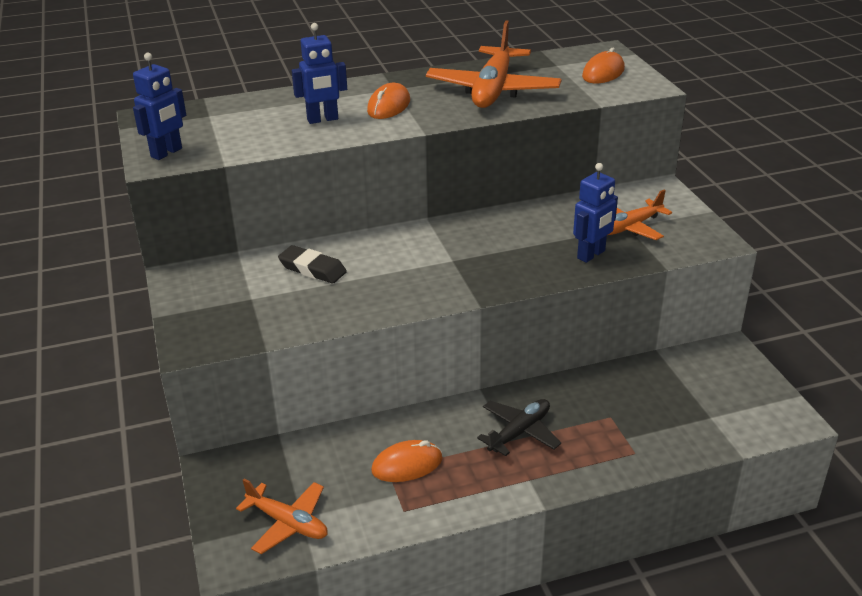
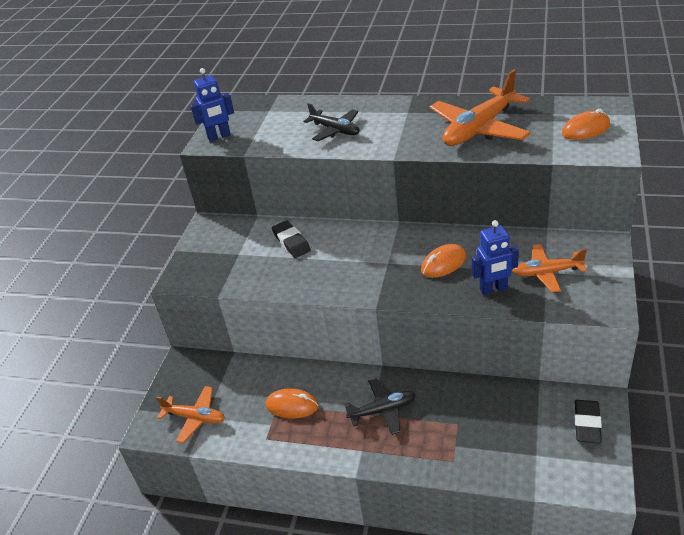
camera: 35 degrees right, 5 degrees up
(288, 523) = (195, 418): orange plane -> orange plane turned 45 degrees counterclockwise
(322, 119) = (335, 130): blue robot -> black plane
(389, 106) = (390, 128): orange mouse -> orange mouse (443, 263)
(733, 373) = (587, 424): none -> black eraser

